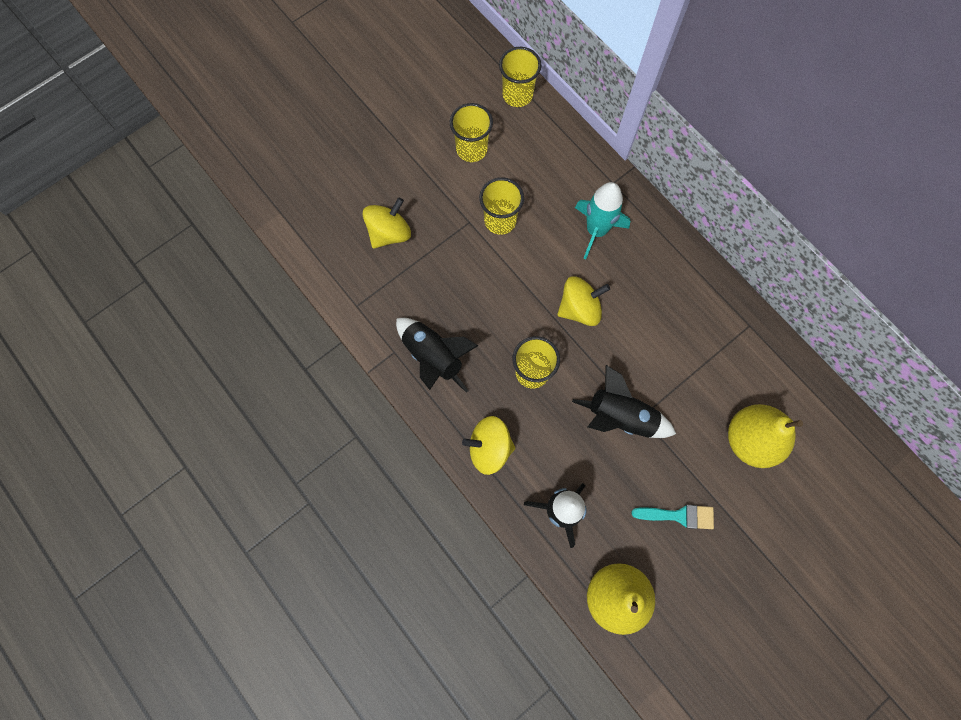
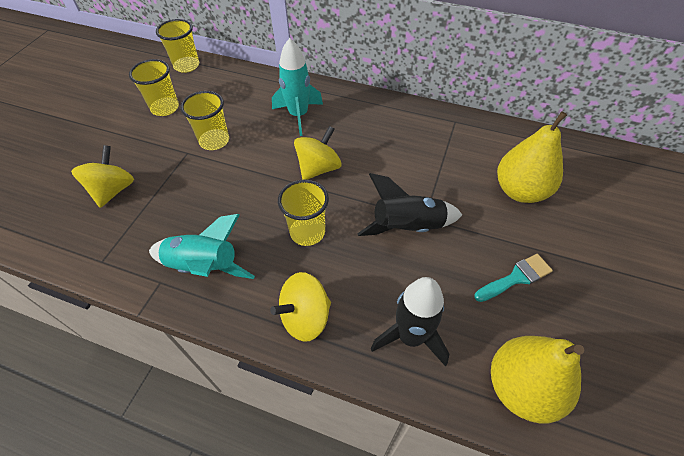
camera: 30 degrees left, 20 degrees down
(433, 357) = (203, 266): black rocket -> turquoise rocket

